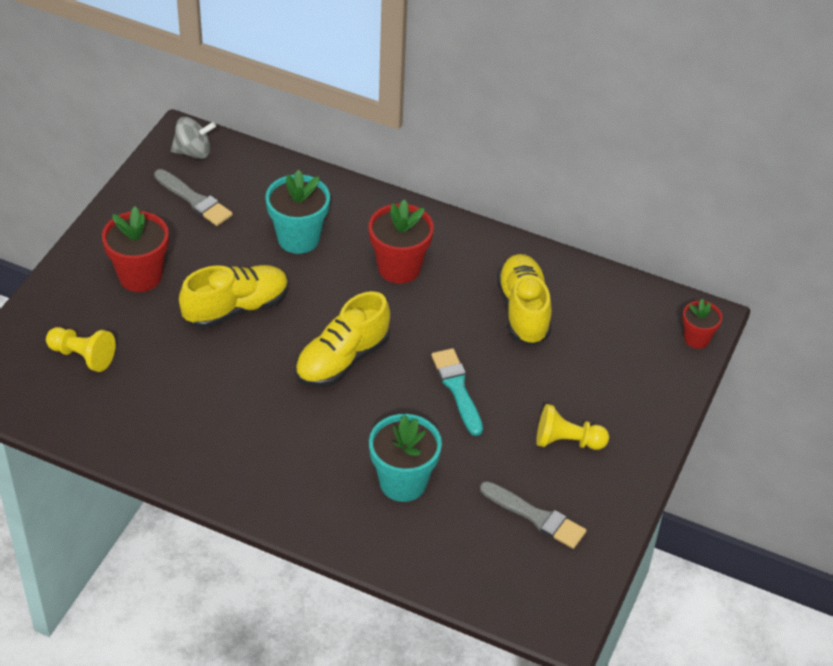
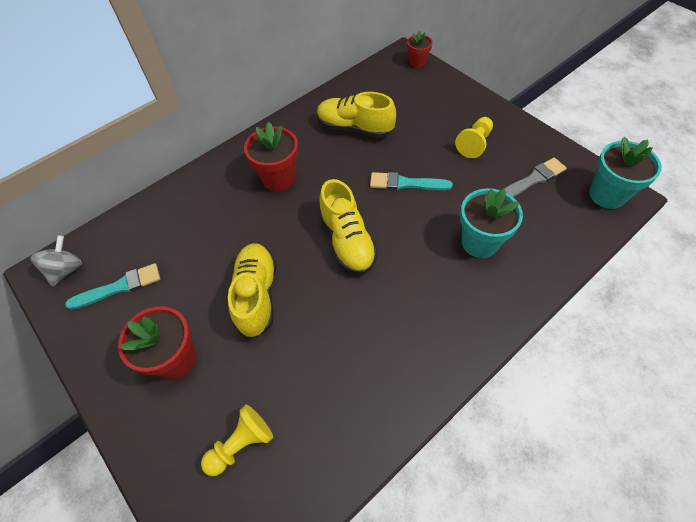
camera: 60 degrees left, 10 degrees up
(194, 200) = (119, 287): grey brush -> turquoise brush
(298, 238) = (211, 229): turquoise flower pot -> turquoise flower pot (607, 195)

